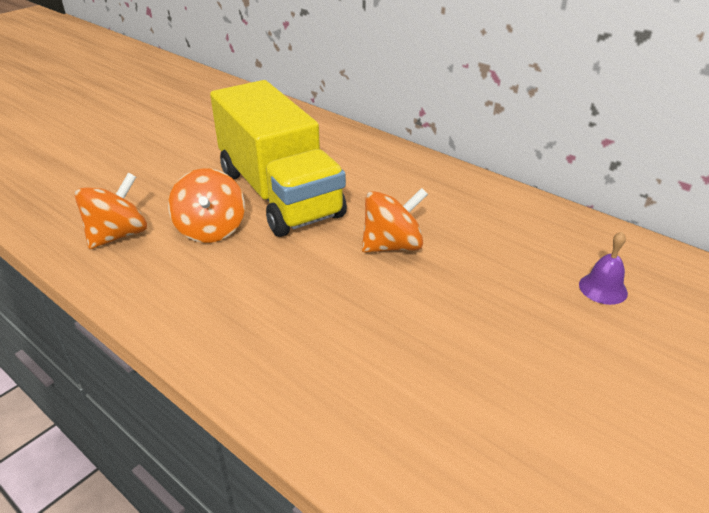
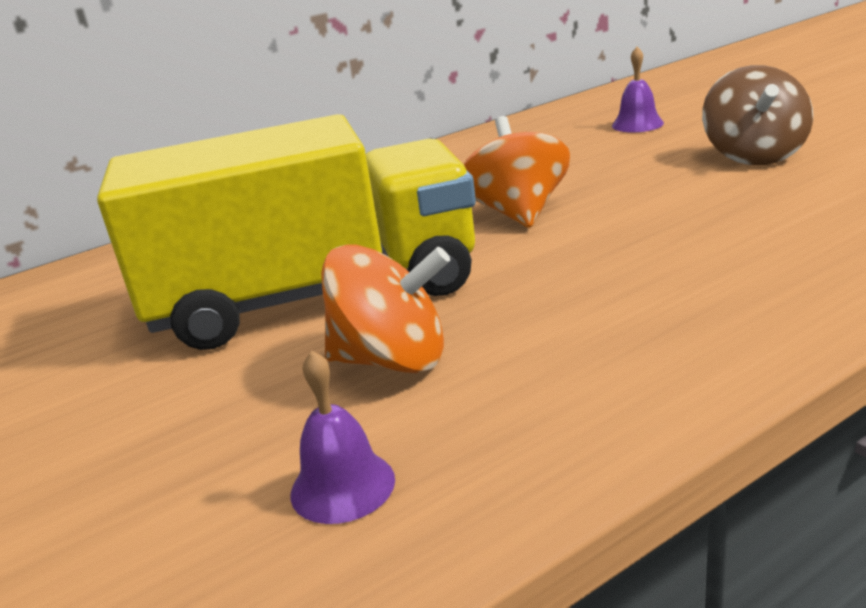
camera: 70 degrees left, 10 degrees down
(118, 235) = (342, 486): orange spinning top -> purple bell
(530, 361) = (754, 156): none -> brown spinning top

